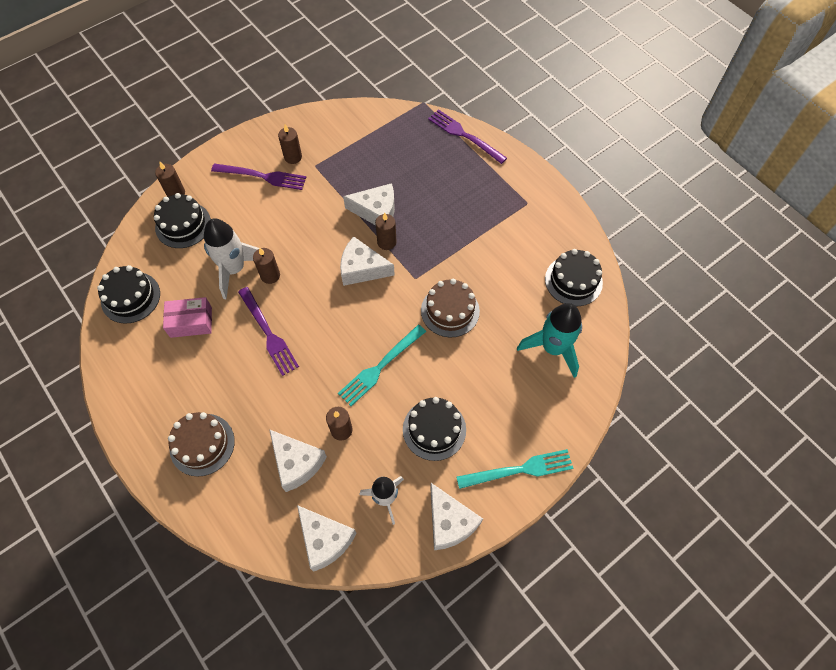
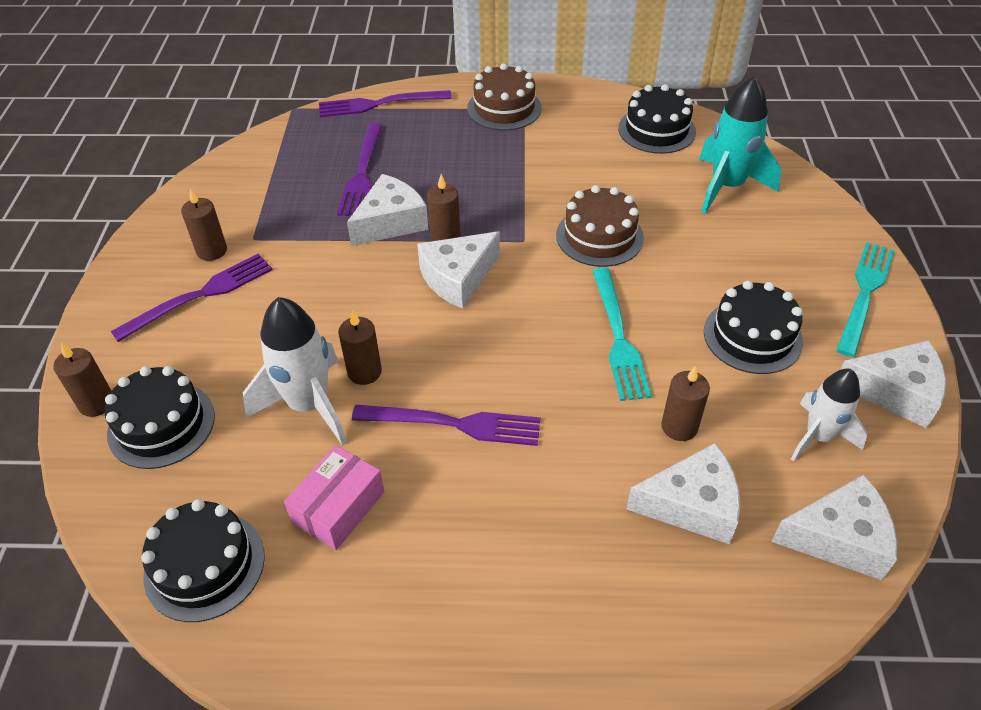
camera: 50 degrees left, 15 degrees down
(202, 444) = (565, 610): brown cake -> brown cake (504, 108)
(400, 172) = (362, 174): none -> purple fork

